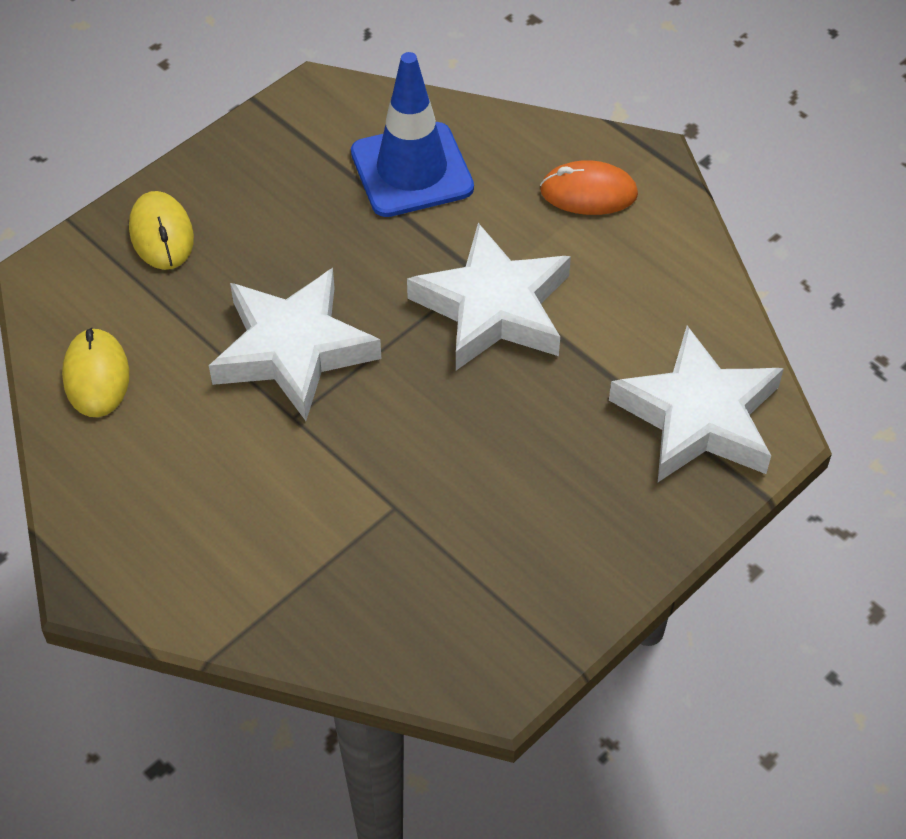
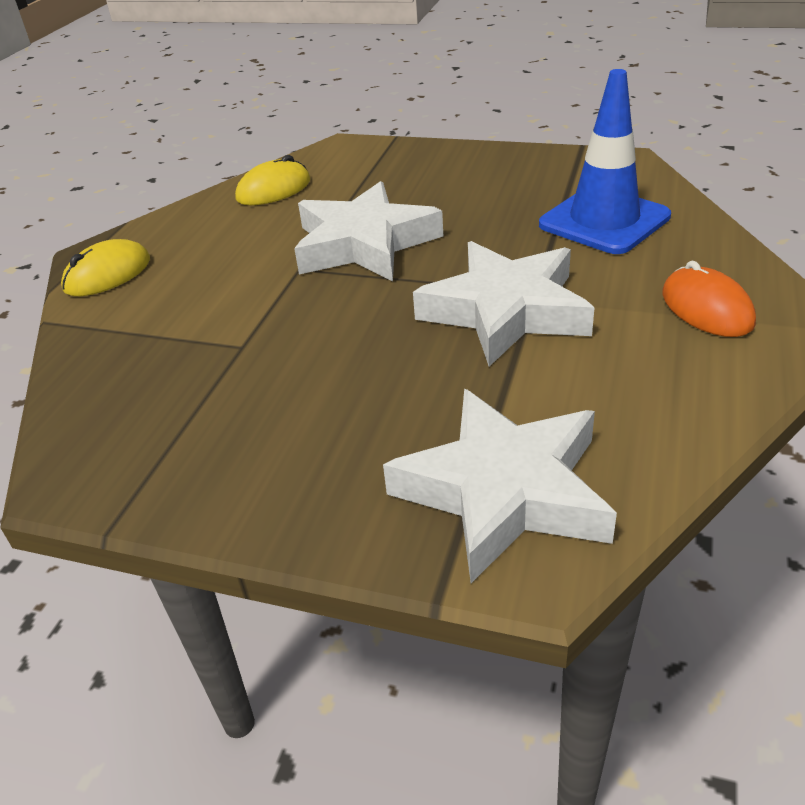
camera: 65 degrees right, 15 degrees down
(161, 234) = (418, 163): yellow mouse -> yellow mouse (107, 274)

